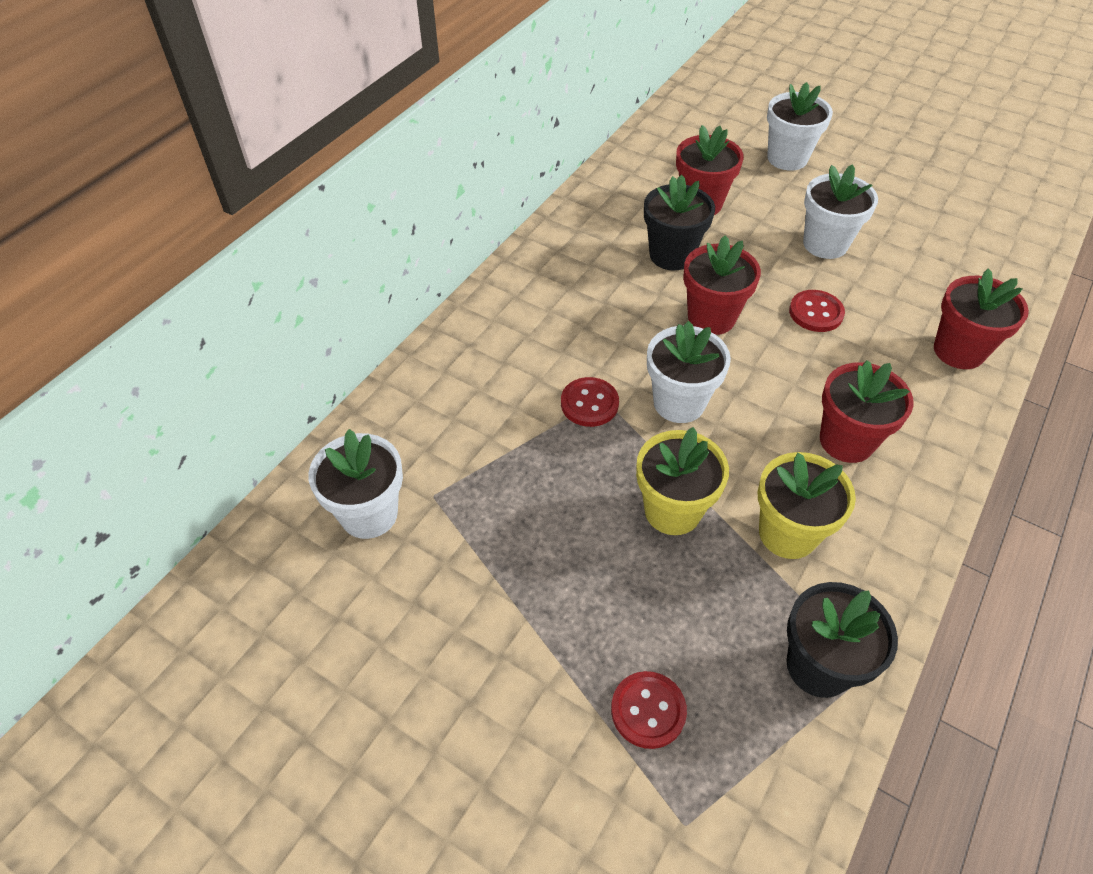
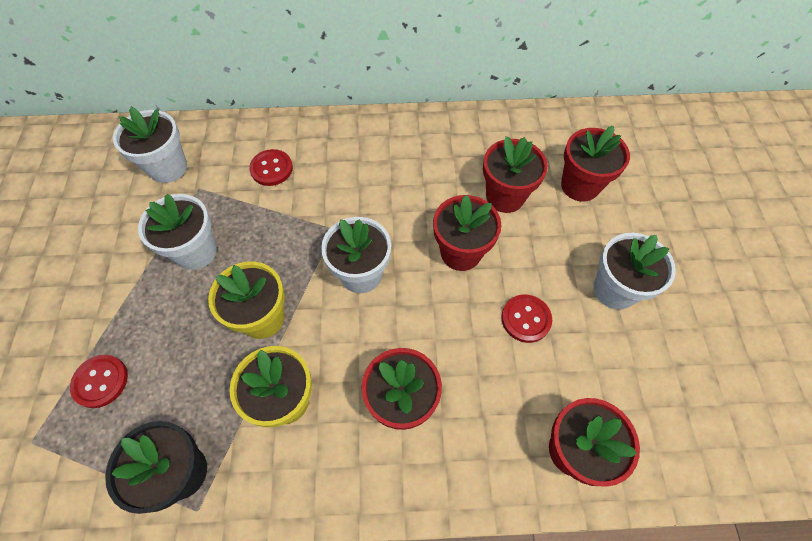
camera: 55 degrees right, 10 degrees up
(589, 403) = (323, 224): red button -> red button (271, 169)
(671, 255) = (505, 197): black flower pot -> red flower pot
(787, 158) = (696, 214): white flower pot -> white flower pot (196, 251)

